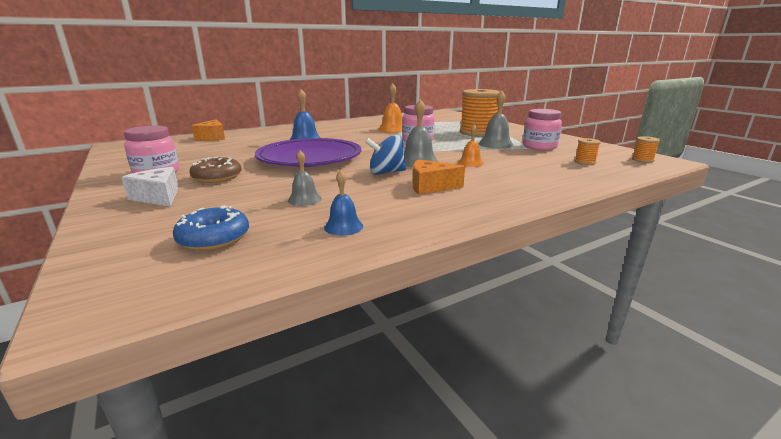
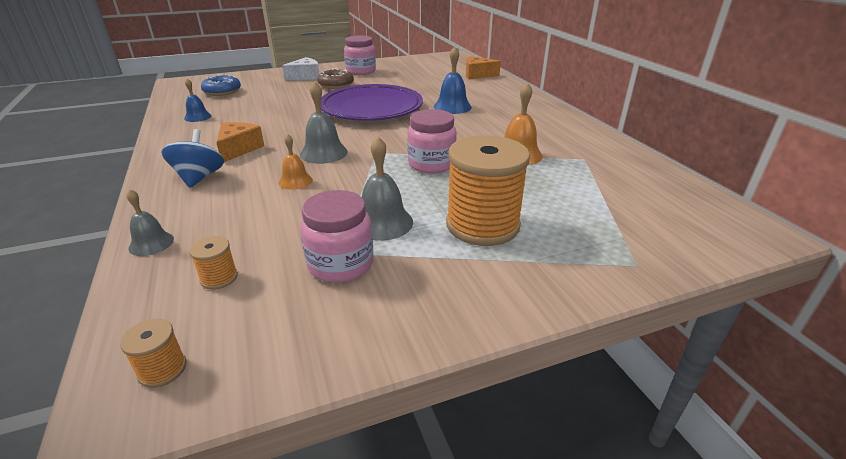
camera: 100 degrees right, 10 degrees up
(304, 199) = (259, 108): grey bell -> grey bell (151, 243)
(386, 172) = (298, 135): blue spinning top -> blue spinning top (199, 178)

